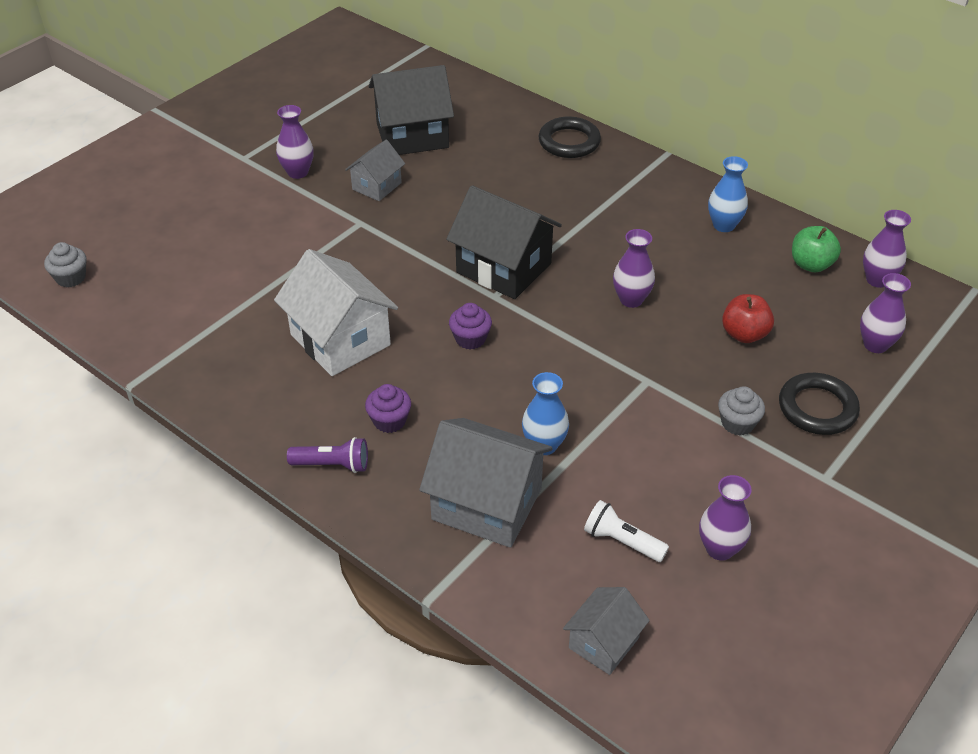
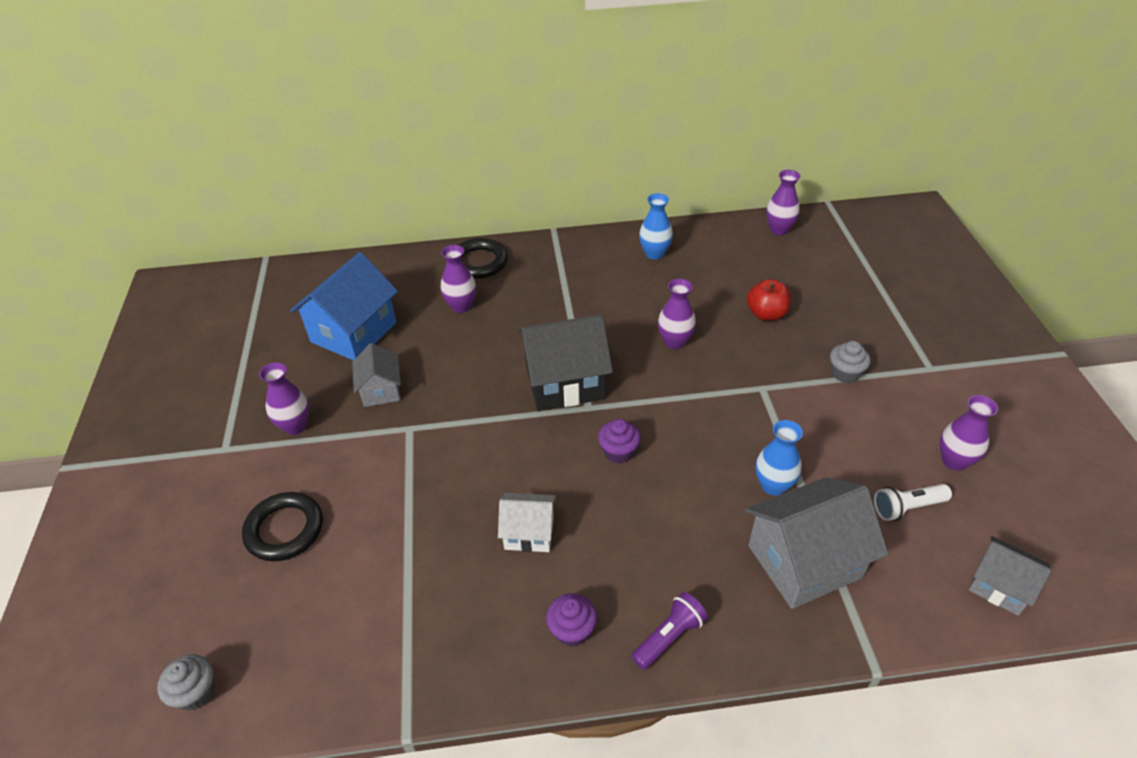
camera: 45 degrees left, 0 degrees up
(340, 340) = (529, 533): white house -> white house, size x0.56
(389, 421) = (656, 563): purple cupcake -> purple cupcake (572, 630)
(412, 136) = (354, 332): black house -> blue house
(603, 643) = (999, 586): grey house -> grey house turned 45 degrees counterclockwise
(811, 265) = (735, 245): green apple -> none
(817, 408) = (865, 329): black ring -> black ring (284, 530)
(875, 345) = (834, 268): purple vase -> purple vase (461, 306)

